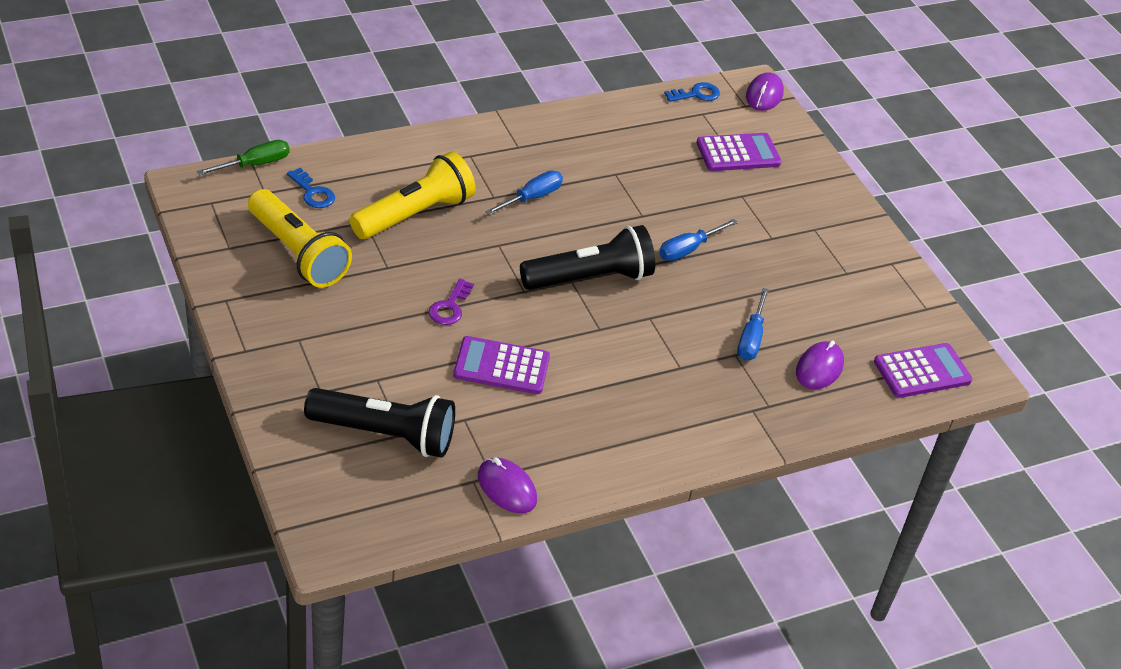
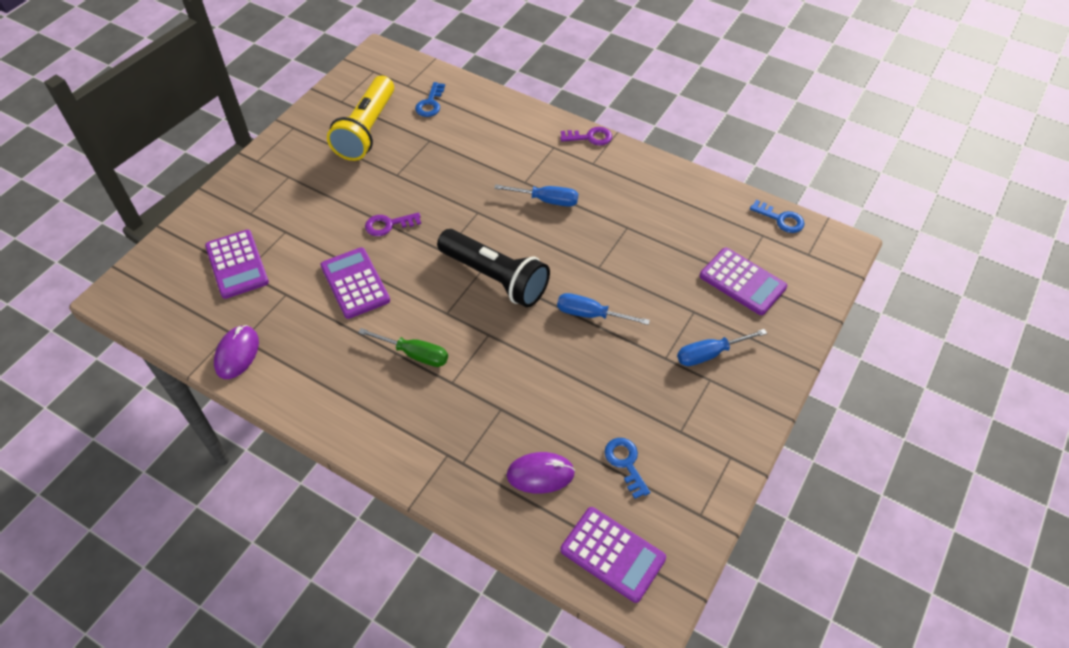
camera: 60 degrees right, 10 degrees up
(254, 164) = (428, 66): green screwdriver -> green screwdriver (414, 354)
(385, 434) = (237, 264): black flashlight -> purple calculator
(414, 214) = (462, 156): yellow flashlight -> none
(484, 128) = (590, 137): none -> purple key
(751, 338) = (530, 409): blue screwdriver -> blue screwdriver (710, 354)
(764, 95) = (837, 258): purple mouse -> none
(850, 318) = (625, 463): none -> blue key

